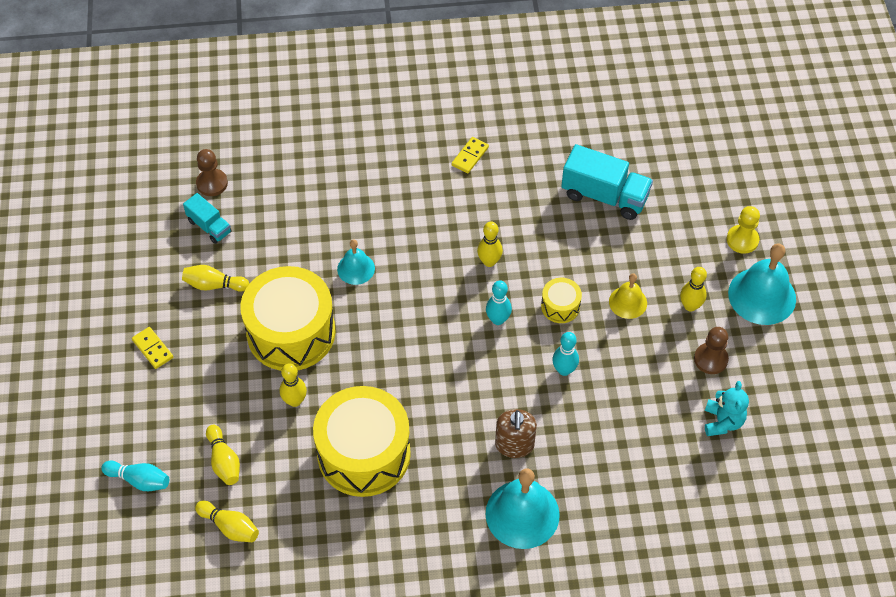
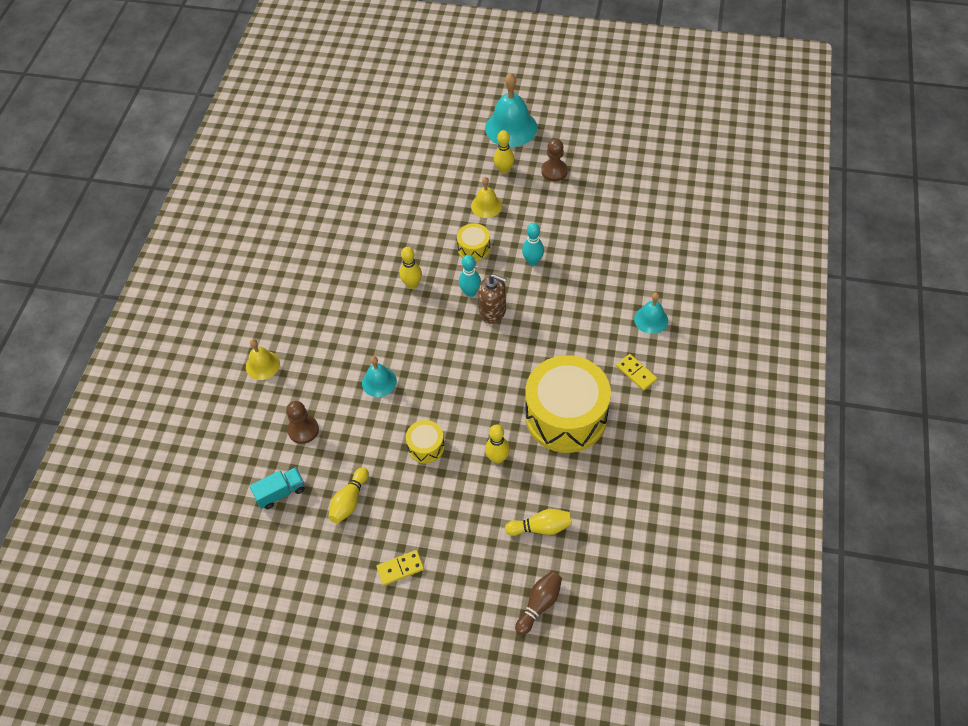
camera: 70 degrees left, 0 degrees up
(139, 480) = (539, 604): turquoise bowling pin -> brown bowling pin
(212, 183) = (231, 481): brown pawn -> brown pawn (303, 430)
(230, 527) = (607, 535): yellow bowling pin -> none
(291, 332) = (426, 446): yellow drum -> yellow drum, size x0.44
(346, 164) = (262, 365): none -> yellow bell
(470, 156) = (299, 272): yellow domino -> yellow domino (636, 373)
(514, 445) = (589, 309): brown soap dispenser -> brown soap dispenser (493, 311)
(522, 514) = (651, 319): turquoise bell -> turquoise bell, size x0.57
(604, 196) = (381, 193): turquoise truck -> none
(722, 422) = (608, 179): turquoise teddy bear -> none
(742, 240) = (458, 124): yellow pawn -> none

